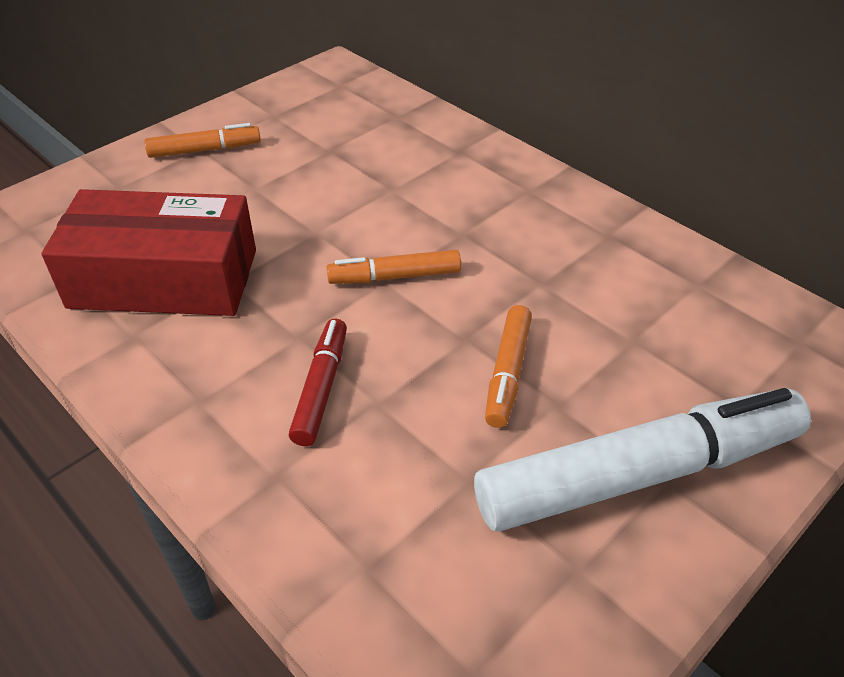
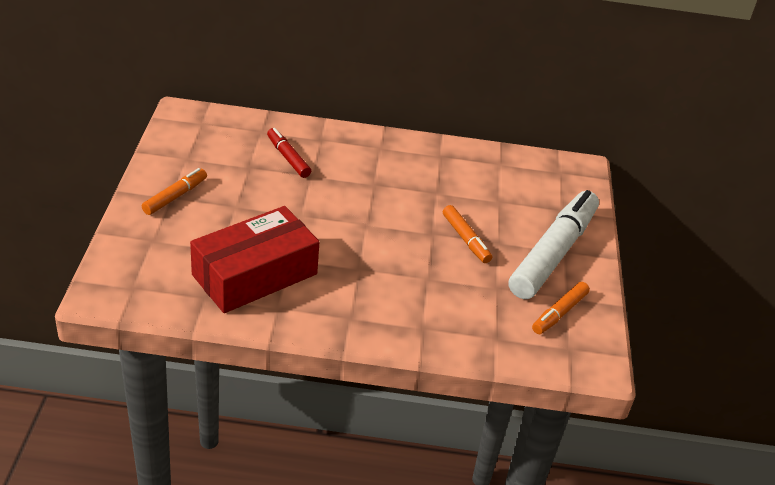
camera: 45 degrees left, 5 degrees down
(321, 388) = (398, 284): red marker -> red marker (288, 158)
(394, 276) = (368, 220): orange marker -> orange marker (559, 313)

